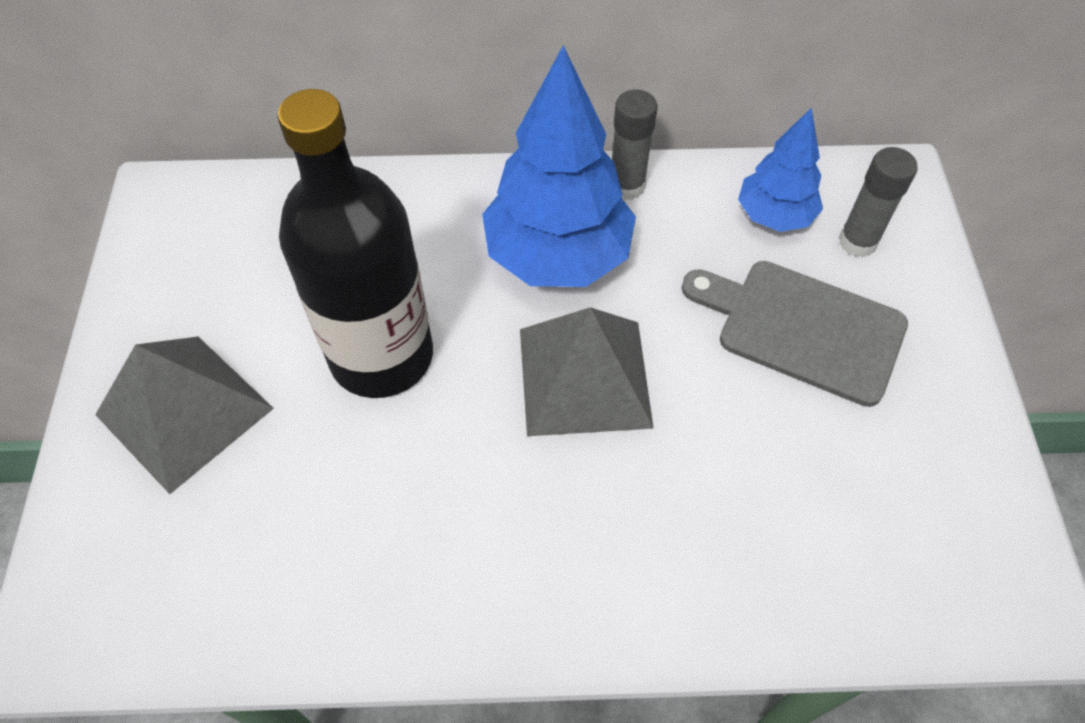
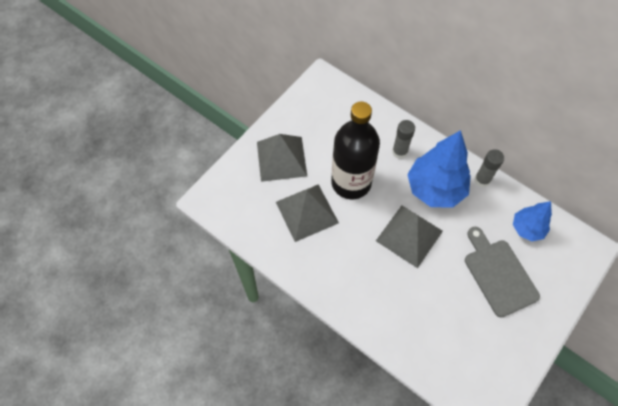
camera: 40 degrees right, 5 degrees up
(332, 485) = (307, 212): none -> grey pyramid
(857, 242) = (550, 260): grey glue stick -> grey glue stick (399, 152)

